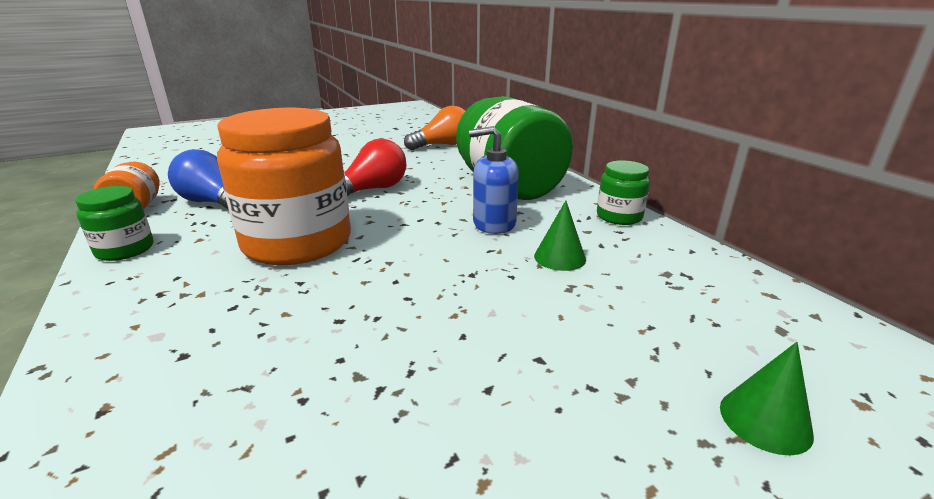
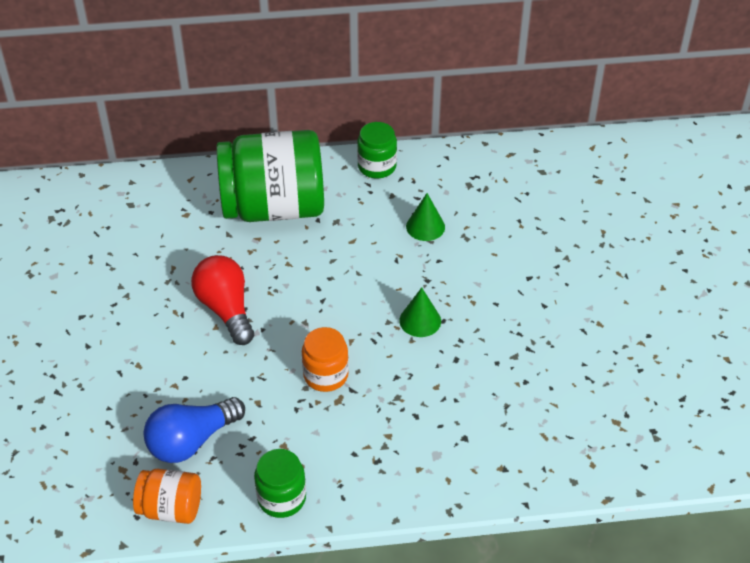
camera: 70 degrees left, 20 degrees up
(297, 242) = (326, 375): orange jar -> orange jar, size x0.47
(442, 145) = (107, 221): orange light bulb -> none
(494, 223) = (352, 244): blue soap dispenser -> none
(765, 420) = (597, 218): green cone -> green cone (420, 320)

